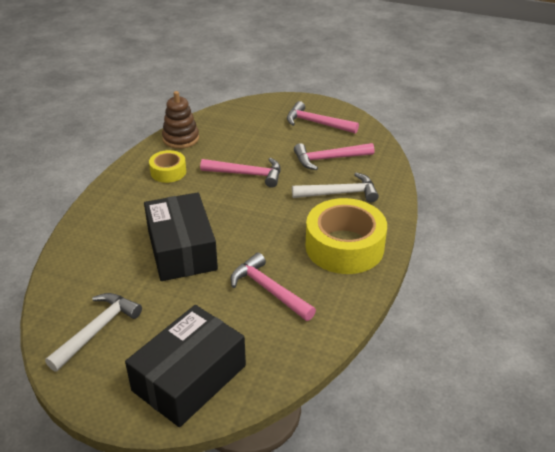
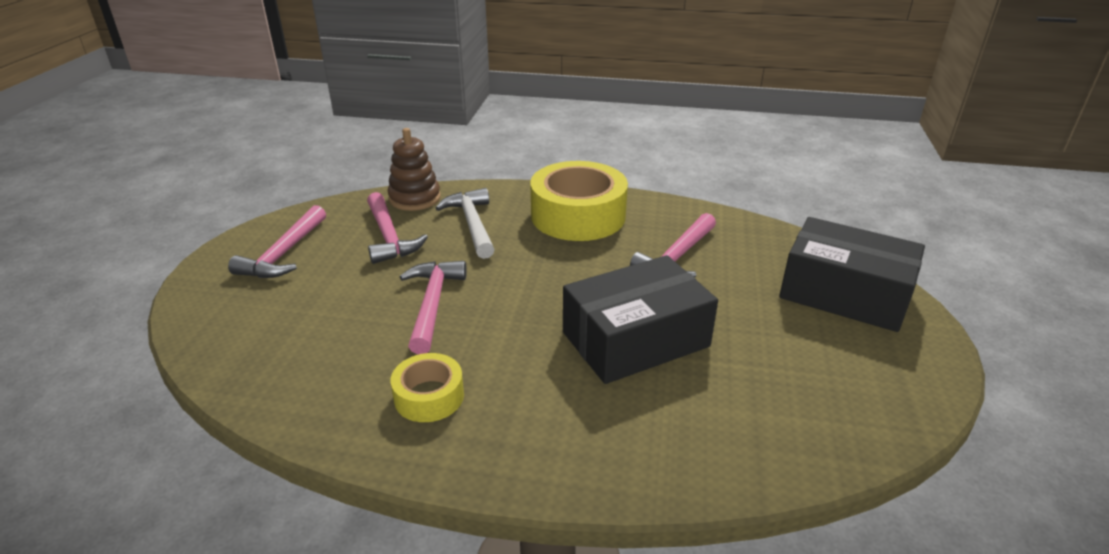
camera: 100 degrees left, 5 degrees down
(97, 330) = (836, 387): white hammer -> none
(181, 139) = (309, 402): brown stacking toy -> brown stacking toy (415, 198)

